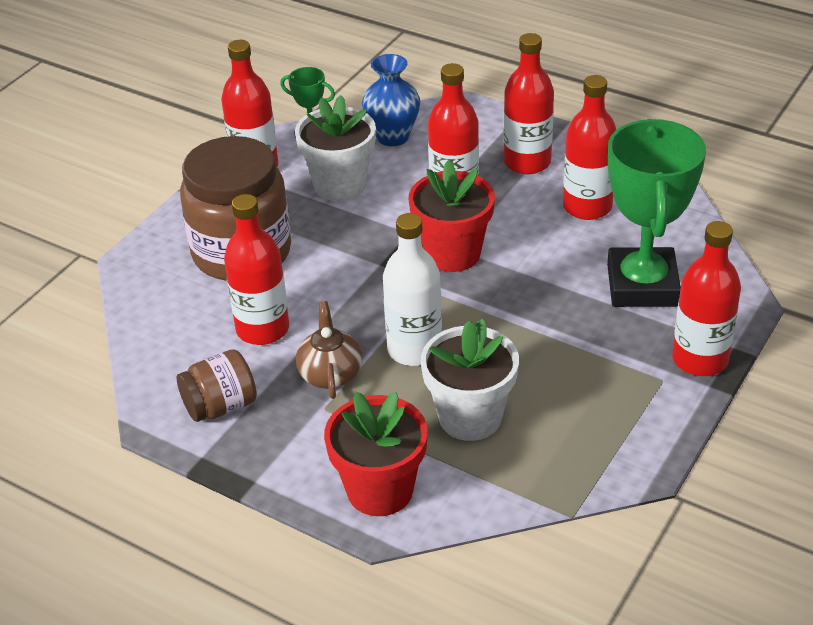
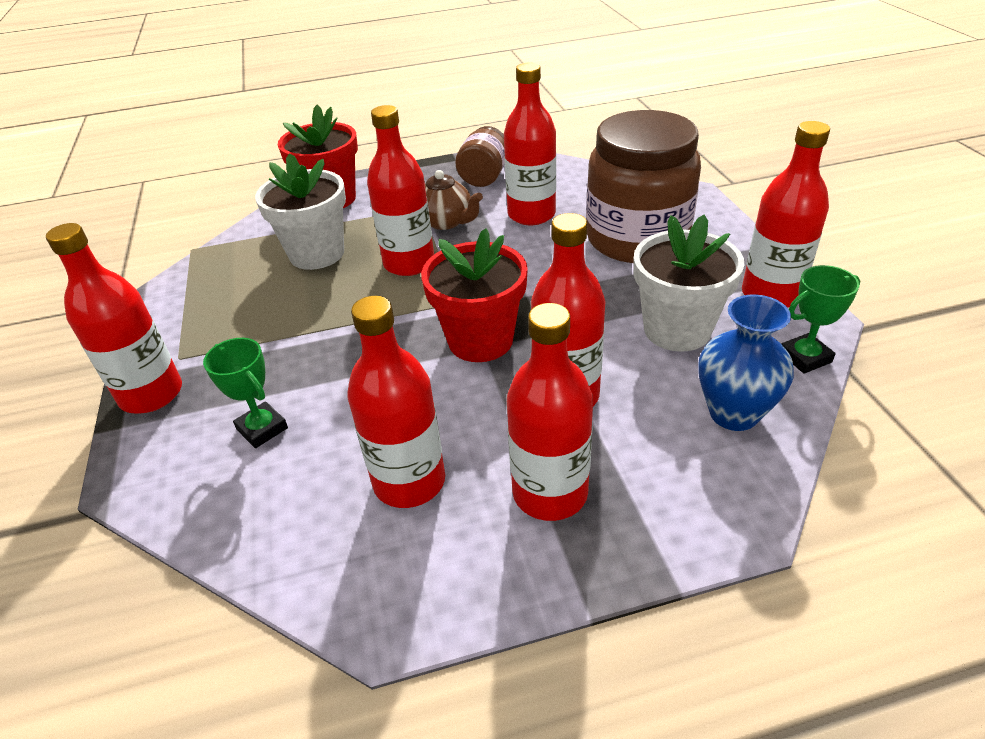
camera: 135 degrees right, 0 degrees up
(414, 349) = (409, 263): white bottle -> red bottle
(642, 285) = (262, 428): green trophy -> green trophy, size x0.46

